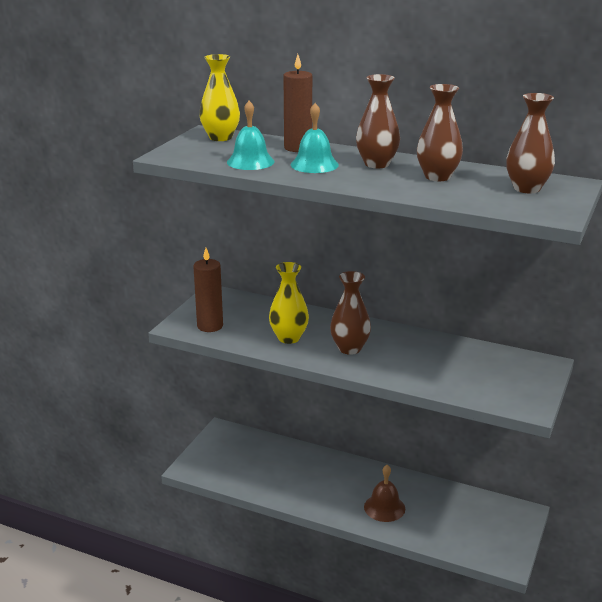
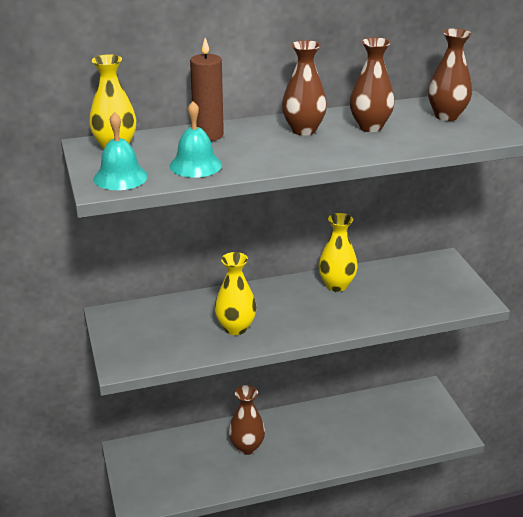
camera: 40 degrees left, 5 degrees up
(210, 326) = (151, 350): brown candle -> none
(314, 164) = (256, 148): turquoise bell -> turquoise bell (120, 177)
(349, 348) = (297, 314): brown vase -> brown vase (247, 447)
(384, 507) = (333, 442): brown bell -> none
(414, 343) = (336, 285): none -> yellow vase

